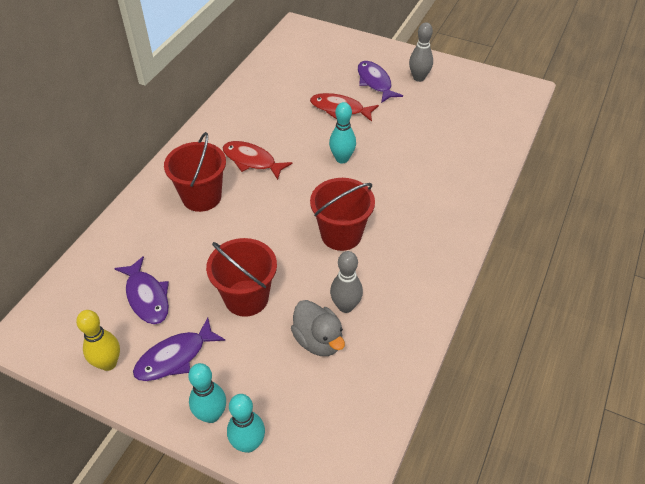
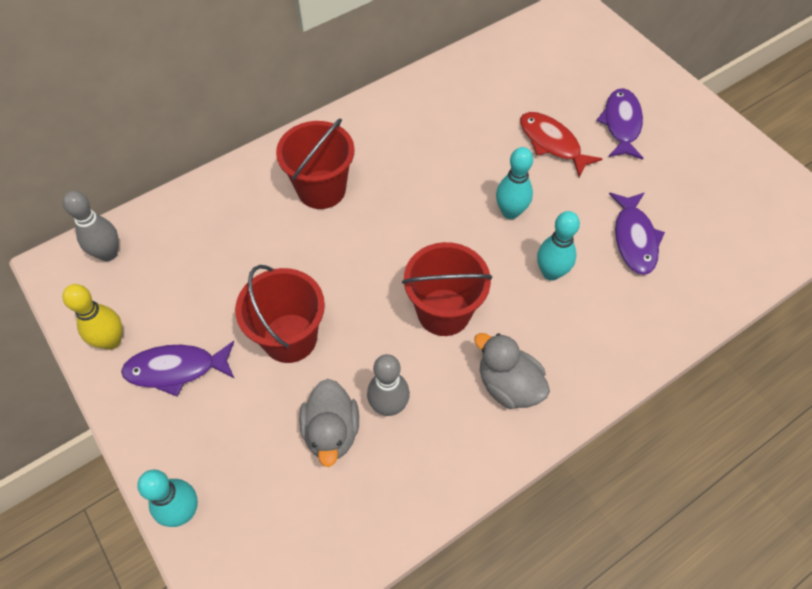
camera: 30 degrees right, 10 degrees up
(147, 297) = (193, 283): purple fish -> purple fish (634, 239)
(211, 415) = (169, 456): turquoise bowling pin -> turquoise bowling pin (551, 272)
(252, 161) = (404, 168): red fish -> none
(413, 258) = (508, 385): none -> grey duck
(419, 78) = (684, 141): grey bowling pin -> grey bowling pin (108, 253)

